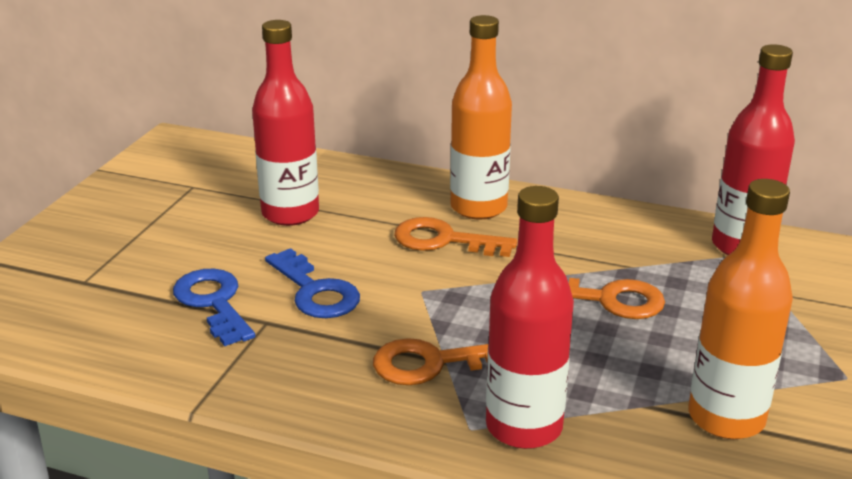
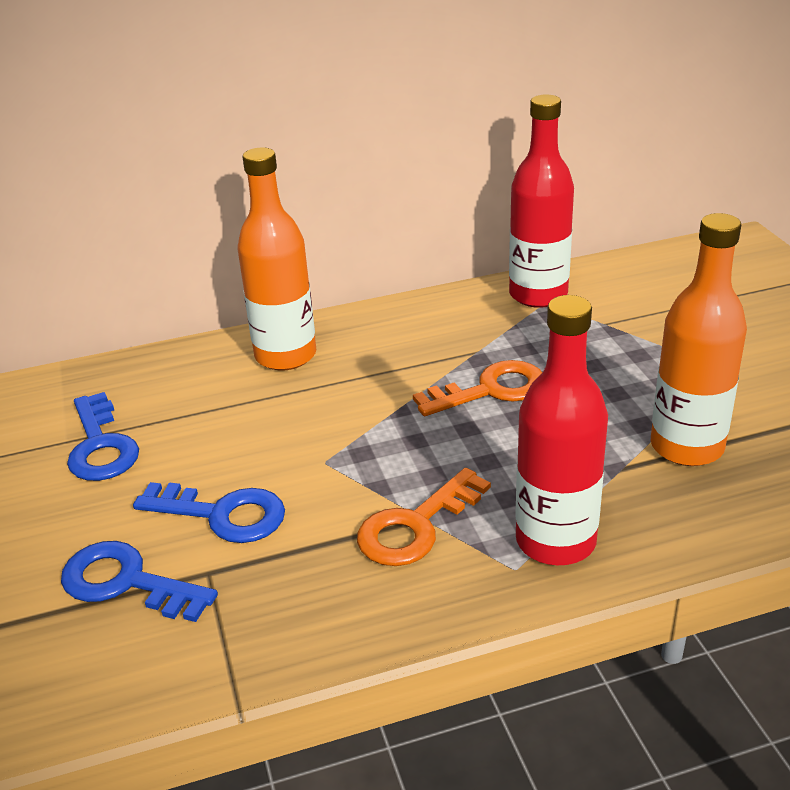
camera: 35 degrees left, 5 degrees up
(290, 213) = (101, 446): red bottle -> blue key
(444, 240) = (290, 402): orange key -> none

